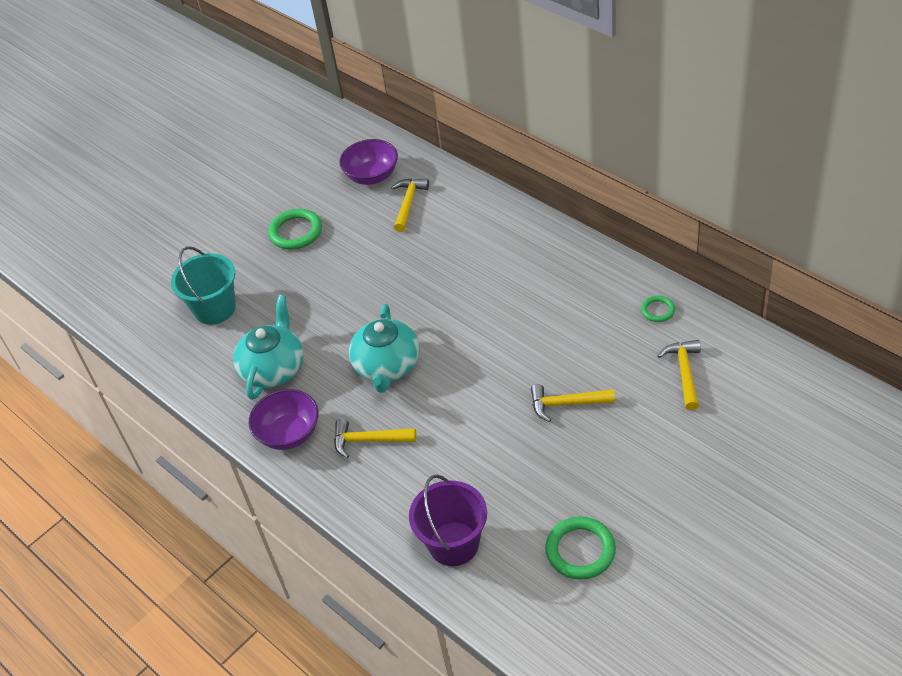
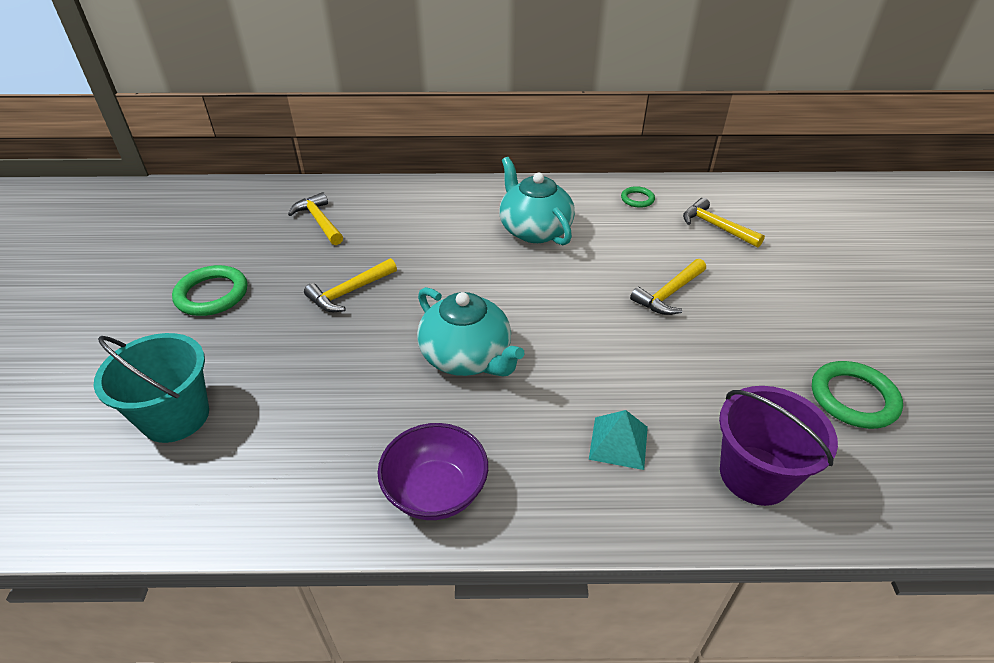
camera: 50 degrees left, 5 degrees down
(274, 368) = (333, 434): turquoise teapot -> turquoise teapot (534, 230)
(369, 440) = (537, 436): yellow hammer -> yellow hammer (349, 292)
(372, 176) = (253, 217): purple bowl -> none
(406, 474) = (618, 442): none -> turquoise pyramid

